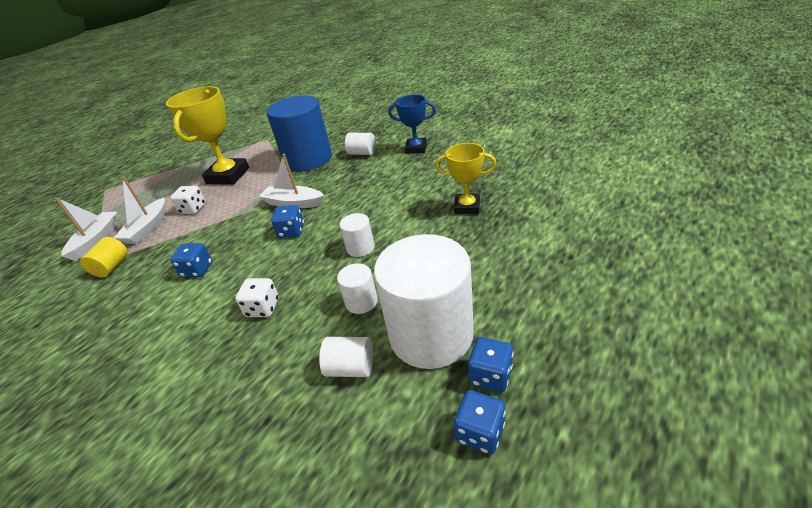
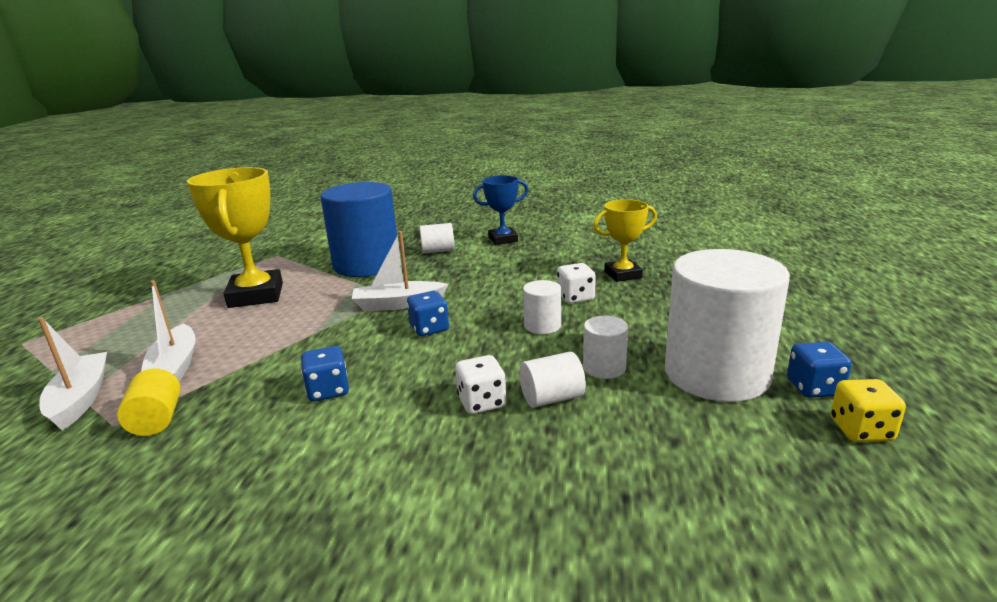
camera: 30 degrees left, 15 degrees down
(193, 209) = (237, 335): white dice -> white dice (575, 297)
(351, 368) = (666, 422): white cylinder -> white cylinder (552, 398)
(480, 432) = (861, 430): blue dice -> yellow dice

